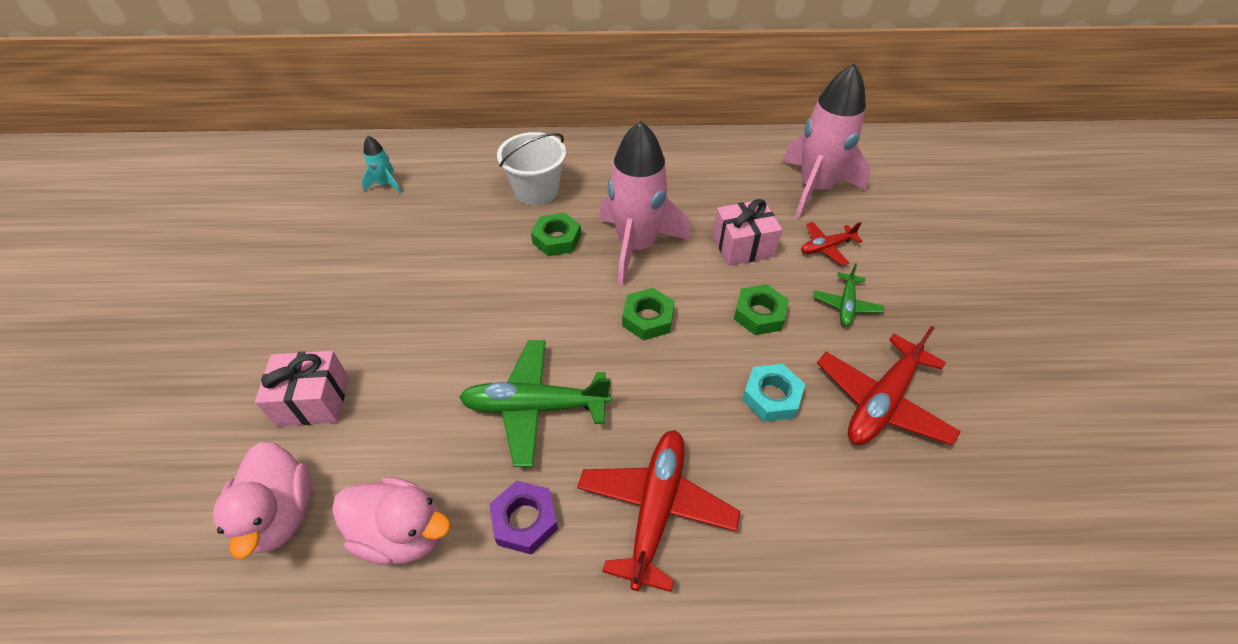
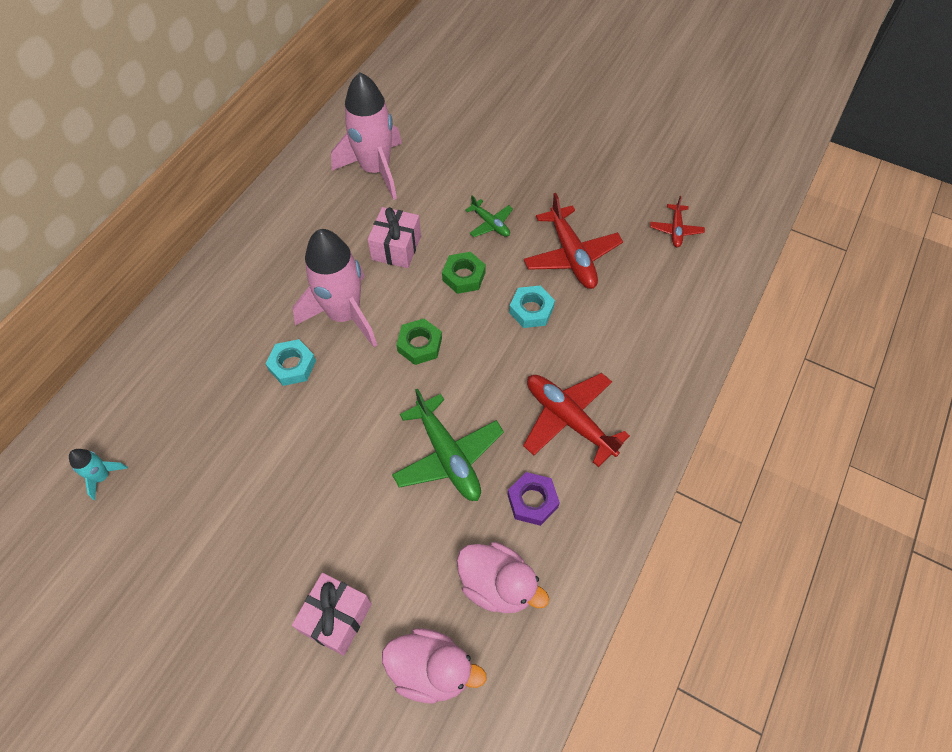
camera: 60 degrees left, 10 degrees up
(402, 533) = (497, 585): pink duck -> pink duck turned 75 degrees clockwise
(534, 407) = (448, 456): green plane -> green plane turned 60 degrees counterclockwise
(536, 190) = (220, 354): white bucket -> none
(557, 239) = (292, 365): green nut -> turquoise nut
(826, 247) = (435, 201): red plane -> red plane (675, 230)

